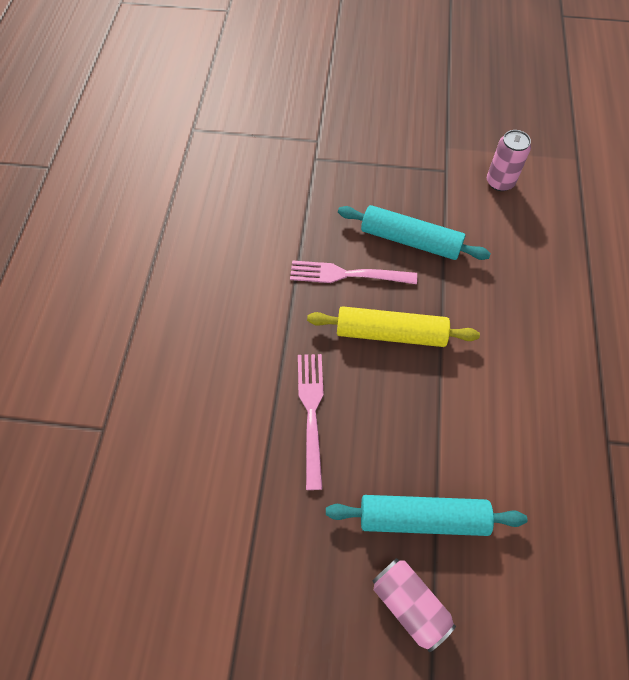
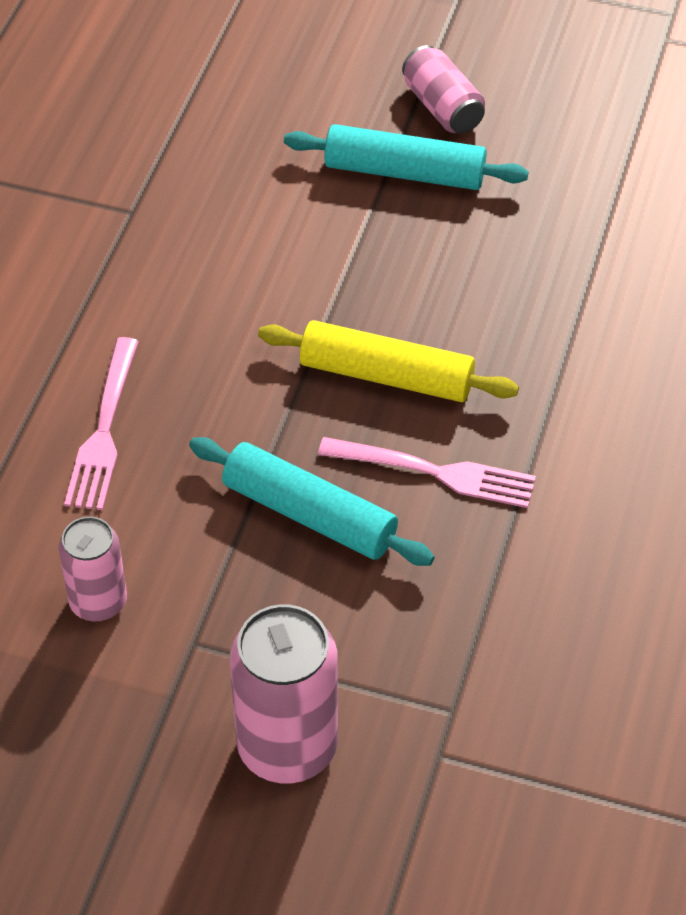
camera: 170 degrees left, 10 degrees down
(311, 413) = (527, 294): pink fork -> pink fork (104, 430)
(386, 134) = (287, 746): none -> pink can

